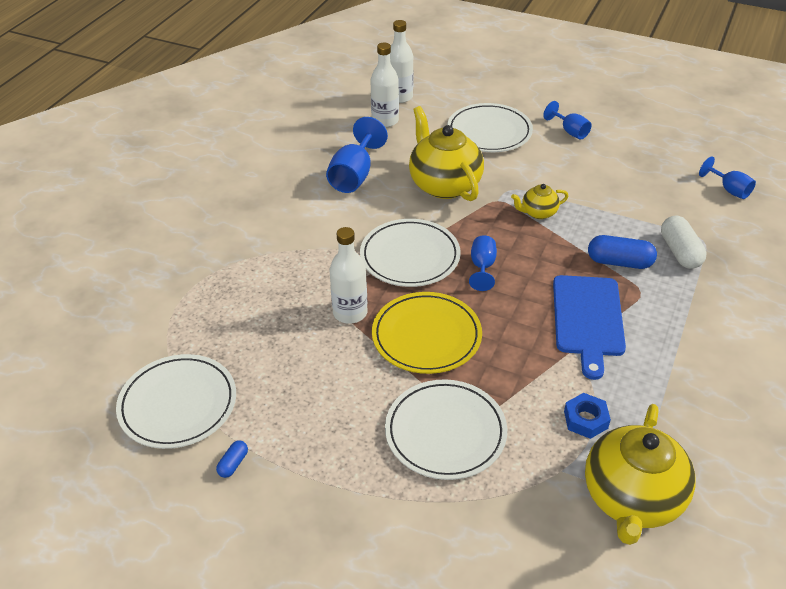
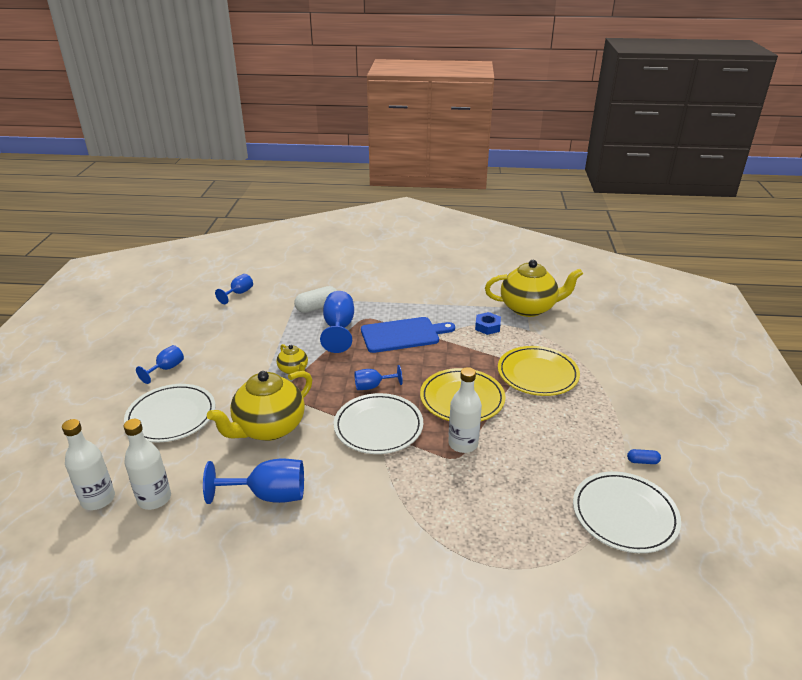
camera: 110 degrees left, 10 degrees down
(445, 432) = (537, 374): white plate -> yellow plate
(619, 262) = (339, 328): blue capsule -> blue goblet

